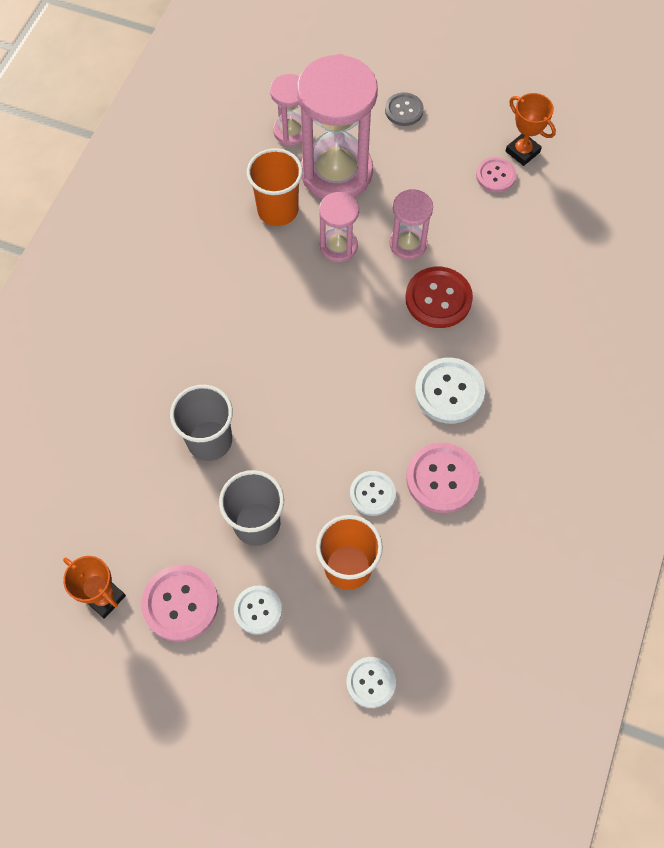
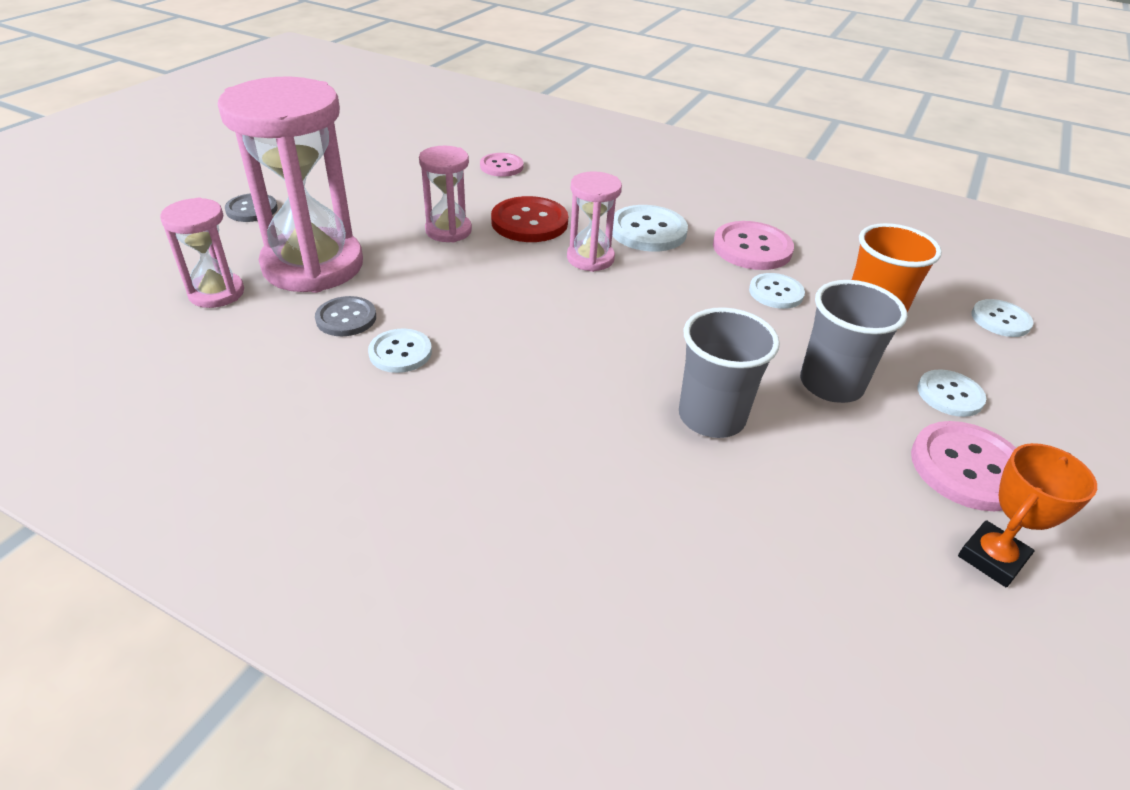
camera: 85 degrees left, 25 degrees down
(246, 250) = (400, 352): none -> white button
(278, 210) = (346, 318): orange cup -> grey button
(338, 246) = (430, 277): pink hourglass -> pink hourglass (590, 258)
(495, 176) = (384, 171): pink button -> pink button (501, 166)
(522, 152) = (363, 154): orange trophy -> none

